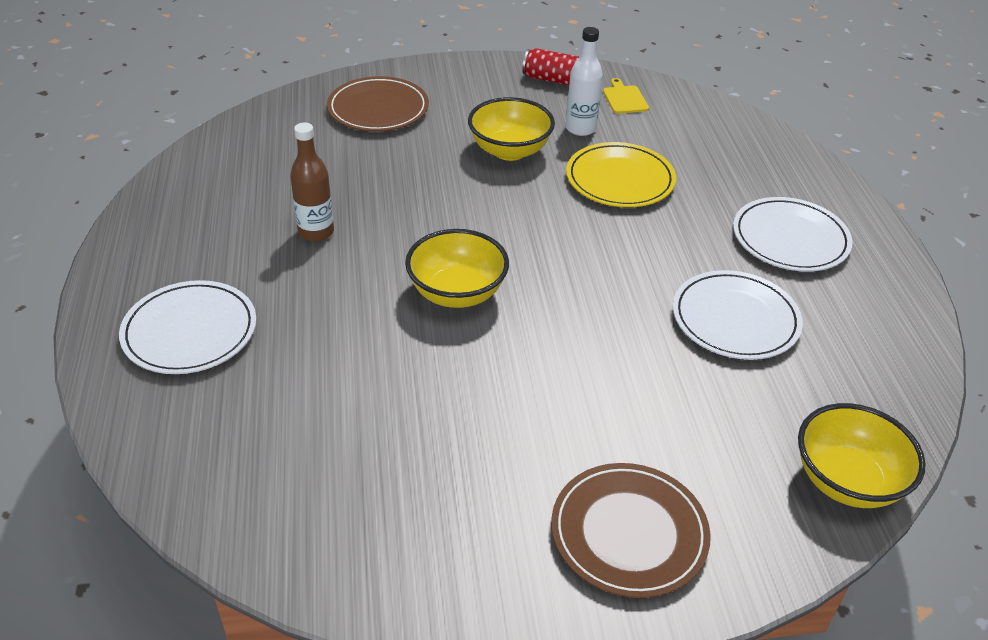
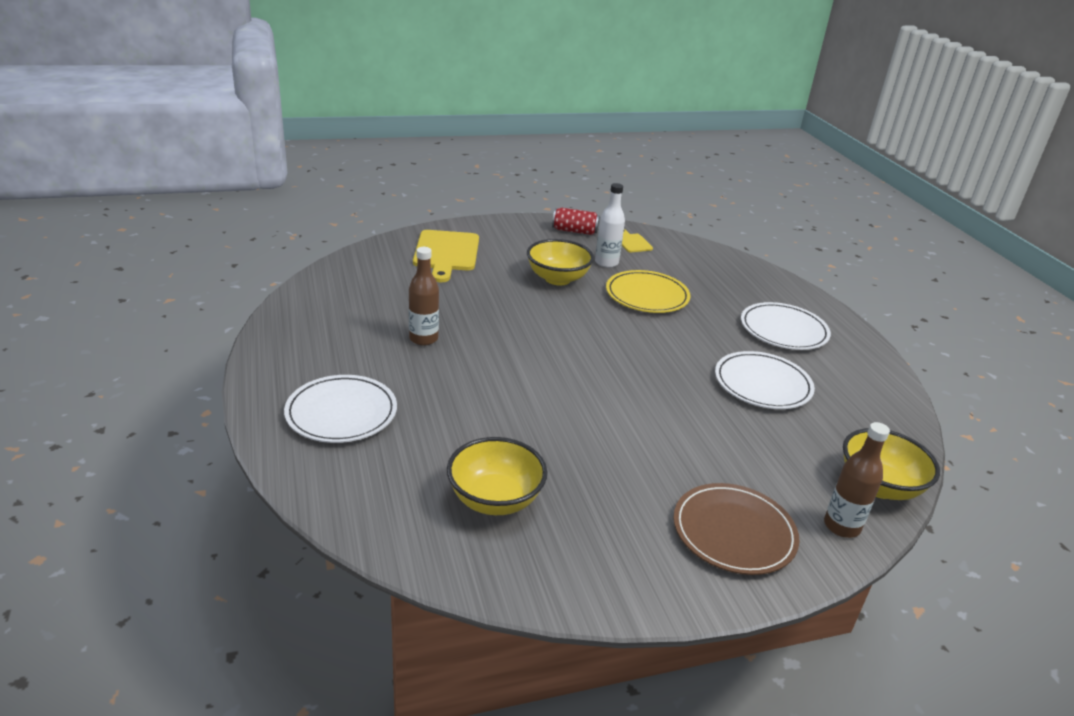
camera: 10 degrees left, 10 degrees down
(378, 109) = (446, 253): brown plate -> yellow cutting board
(457, 293) = (548, 376): yellow bowl -> yellow bowl (495, 499)
(776, 536) = (841, 526): none -> brown bottle

